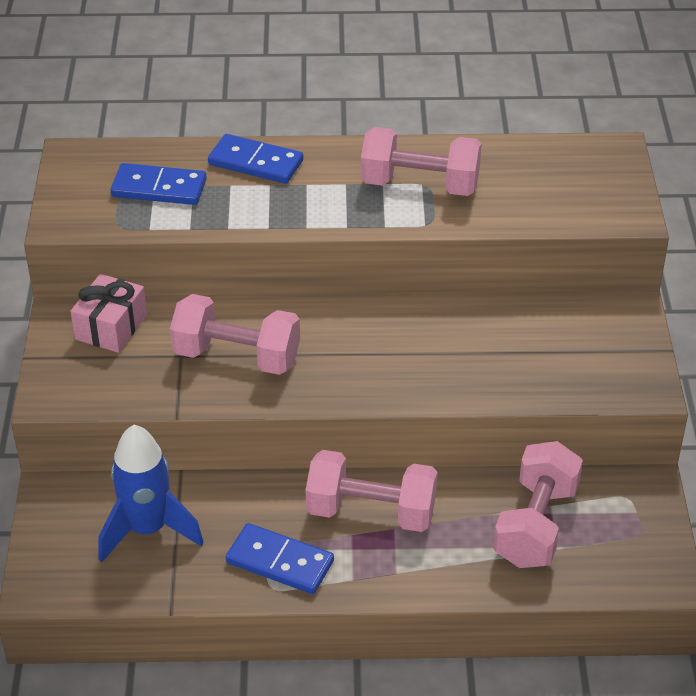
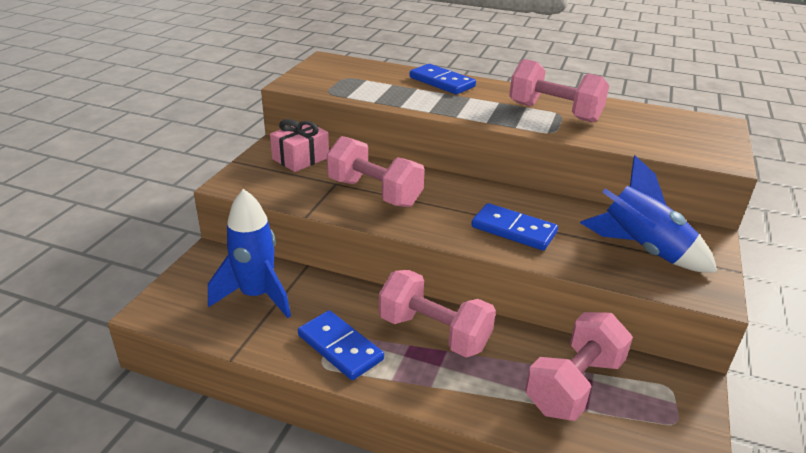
camera: 20 degrees right, 10 degrees down
(159, 188) = (368, 81): blue domino -> blue domino (513, 230)
(566, 350) = (642, 249): none -> blue rocket

